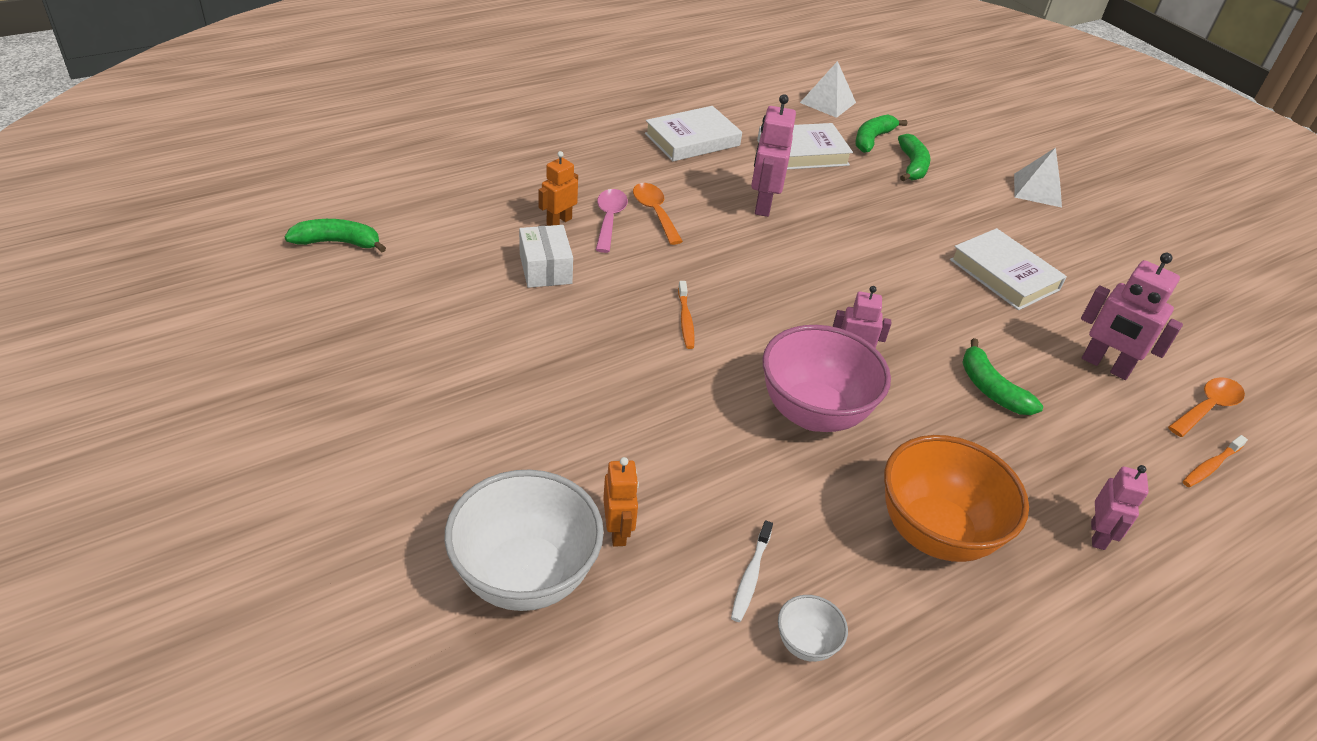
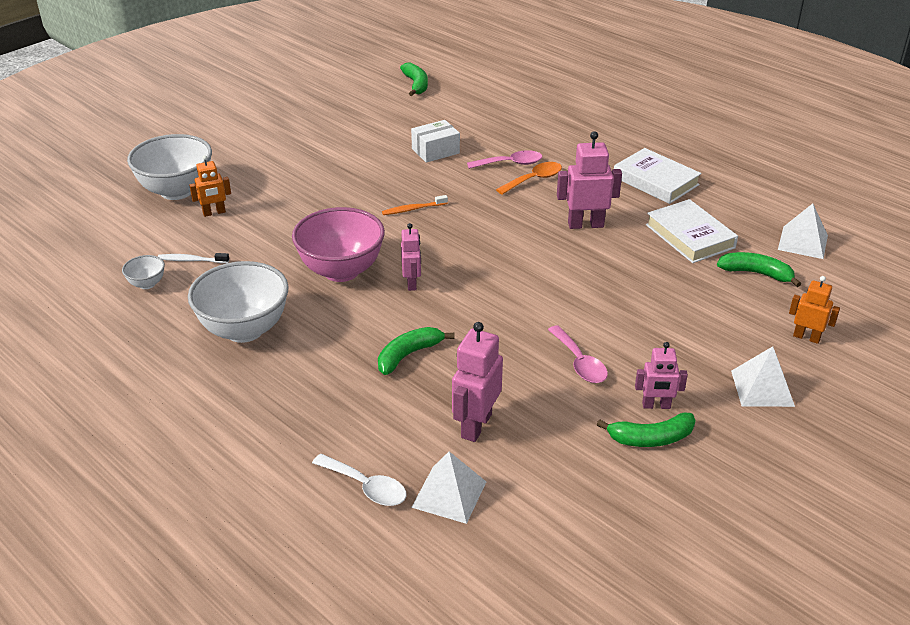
camera: 80 degrees right, 5 degrees down
(559, 221) = (492, 146): orange robot -> orange robot (806, 337)
(912, 166) = (729, 300): green banana -> green banana (651, 438)
(935, 533) = (244, 330): orange bowl -> white bowl
(1004, 275) = (579, 363): white book -> pink spoon
(1098, 535) = (264, 410): pink robot -> pink robot (656, 406)
(1207, 407) = (449, 494): orange spoon -> white pyramid
(1210, 466) = (366, 487): orange toothbrush -> white spoon

